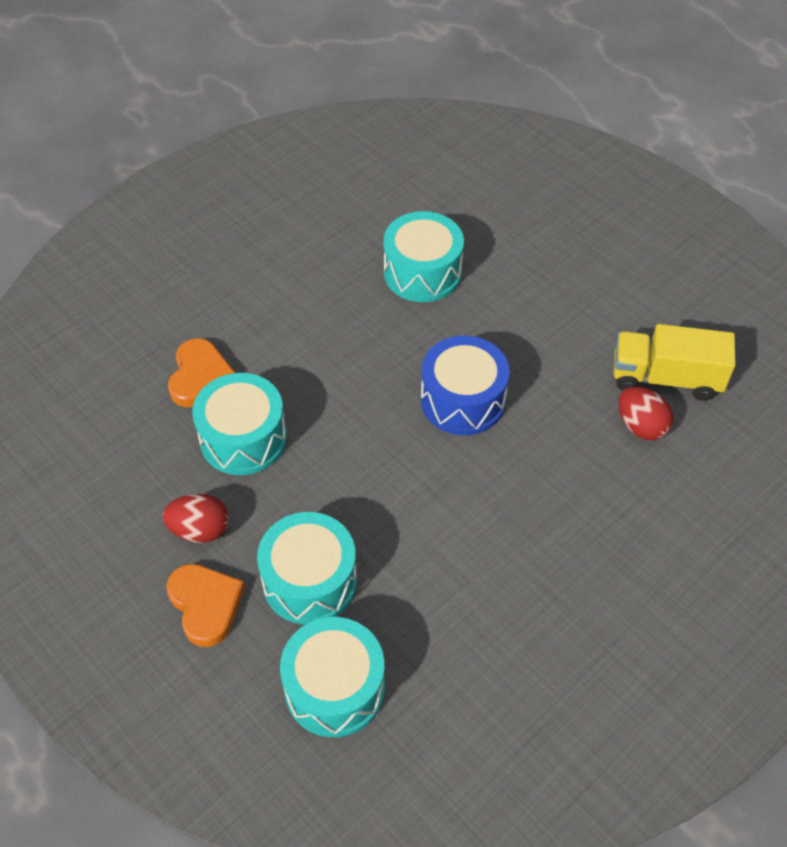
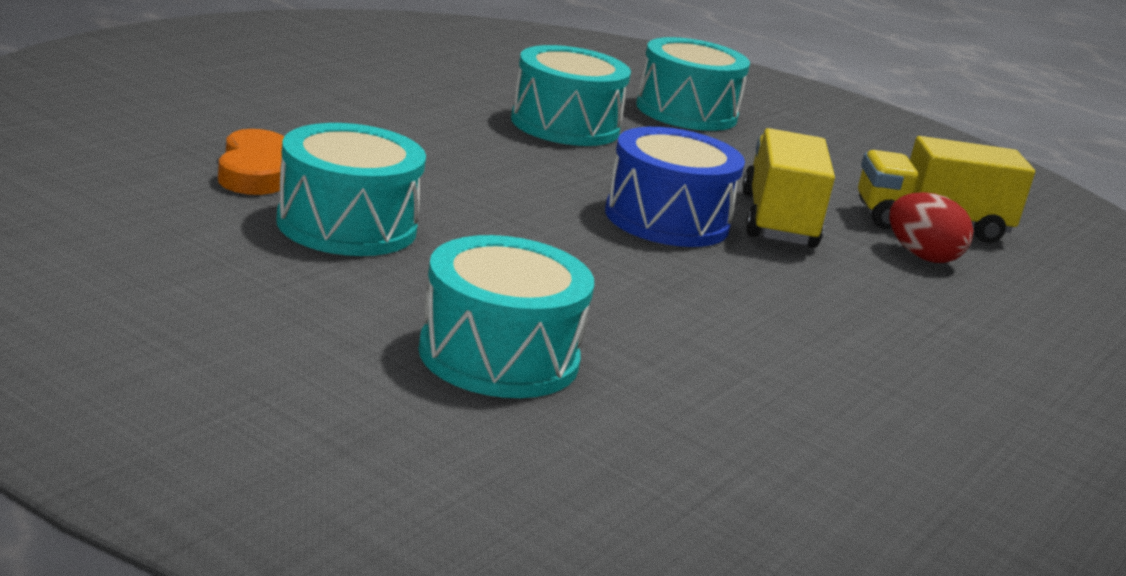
camera: 15 degrees left, 30 degrees down
(200, 530) = (296, 299): red egg -> none
(205, 605) = (325, 371): orange heart -> none
(334, 688) = (583, 465): turquoise drum -> turquoise drum (686, 112)
(546, 390) = (778, 221): none -> yellow truck

